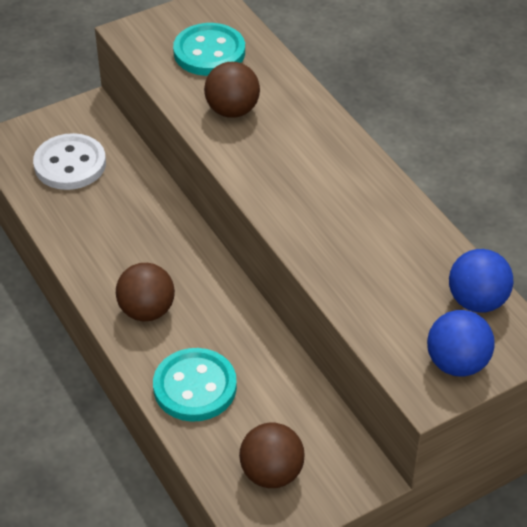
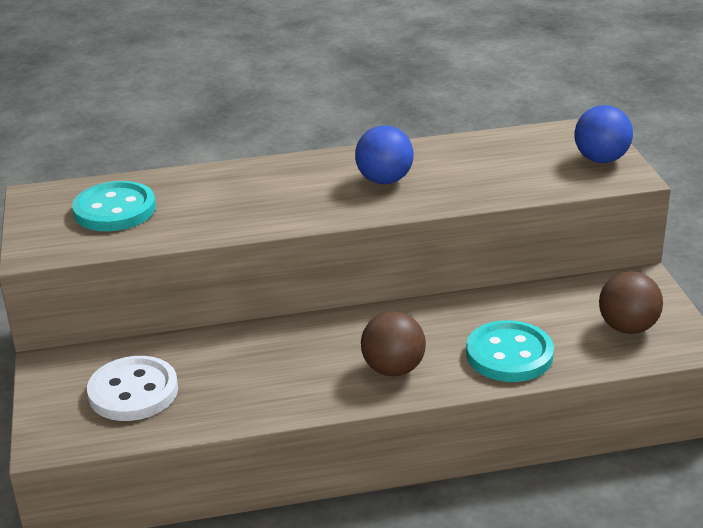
camera: 70 degrees left, 15 degrees down
(232, 110) = (217, 210): brown ball -> none
(477, 301) = (536, 139): blue ball -> blue ball (384, 180)

